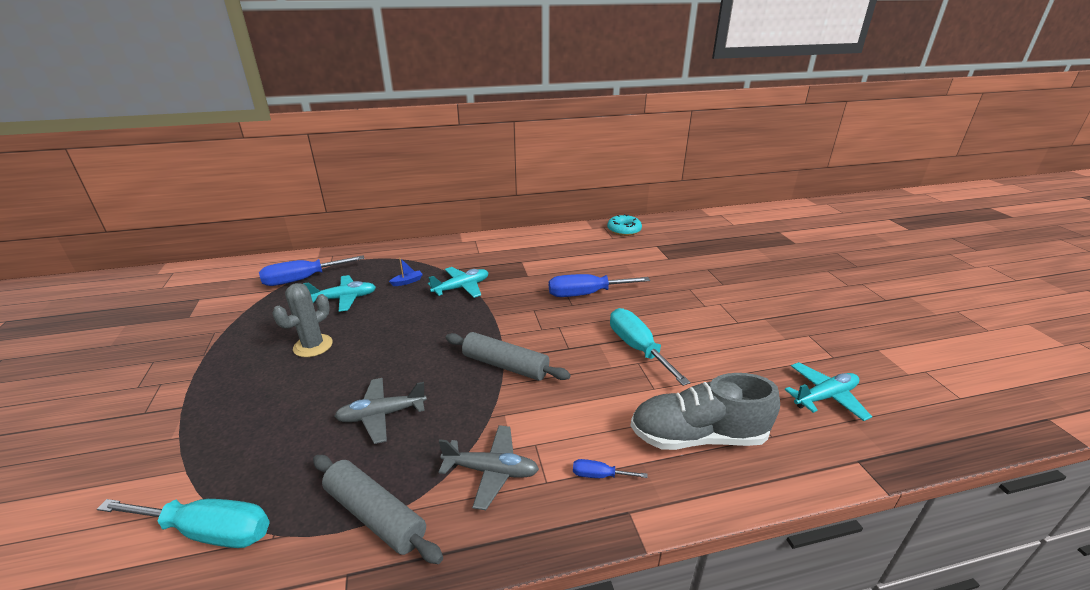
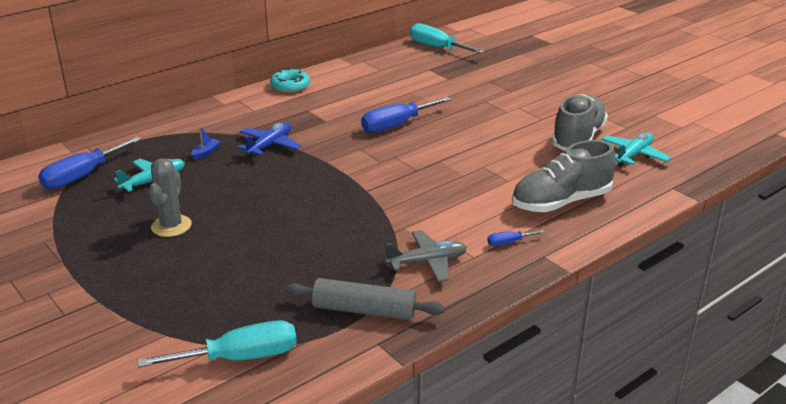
camera: 25 degrees left, 0 degrees up
(382, 415) = (300, 255): grey plane -> none
(461, 288) = (269, 146): turquoise plane -> blue plane
(505, 365) = (373, 195): grey rolling pin -> none
(624, 230) = (386, 60): turquoise donut -> turquoise donut (290, 86)
(637, 348) = (475, 156): turquoise screwdriver -> turquoise screwdriver (437, 48)
(766, 356) = (578, 138): none -> grey shoe

